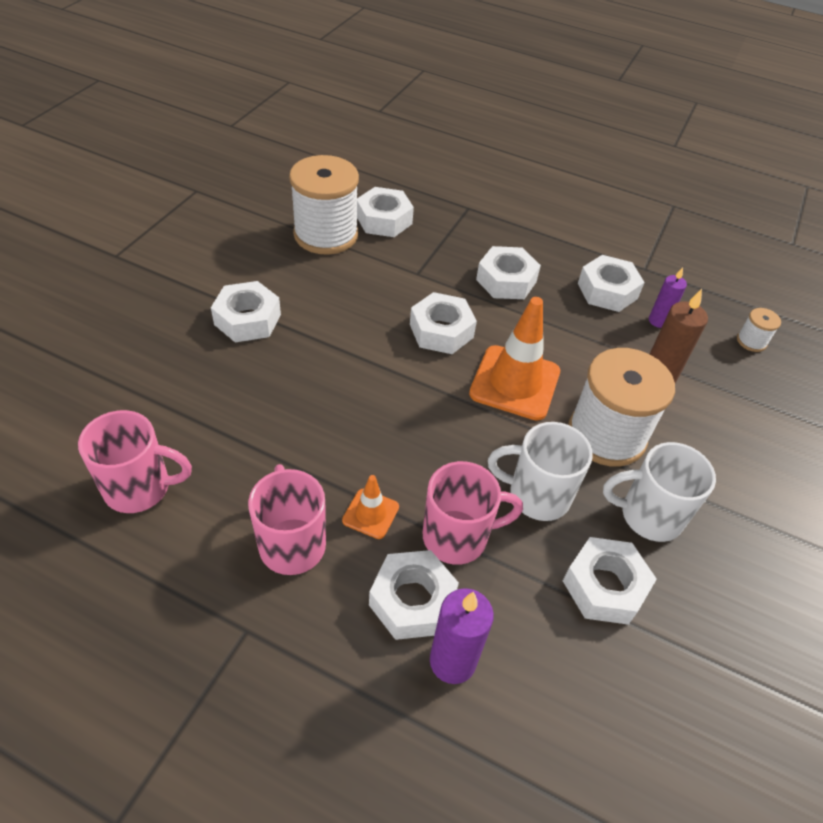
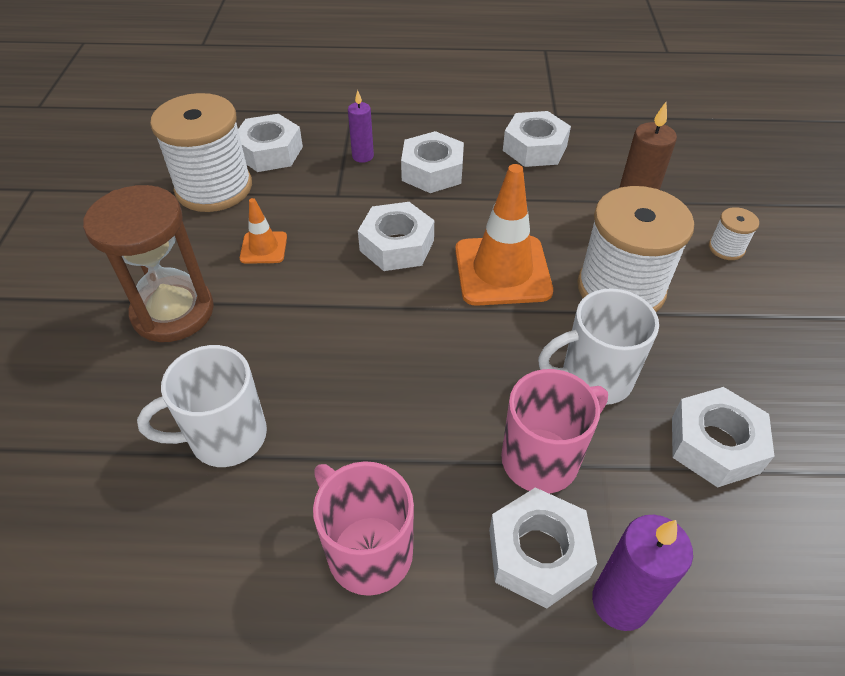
camera: 20 degrees left, 0 degrees up
(140, 488) = (143, 569): pink mug -> none
(247, 319) = (173, 312): white nut -> brown hourglass
(370, 514) = (436, 475): orange traffic cone -> orange traffic cone (263, 248)
(649, 515) = (708, 353): white mug -> white mug (225, 437)
(658, 321) = (598, 160): purple candle -> purple candle (363, 156)
(751, 341) = (689, 150): white spool -> white spool (726, 248)

